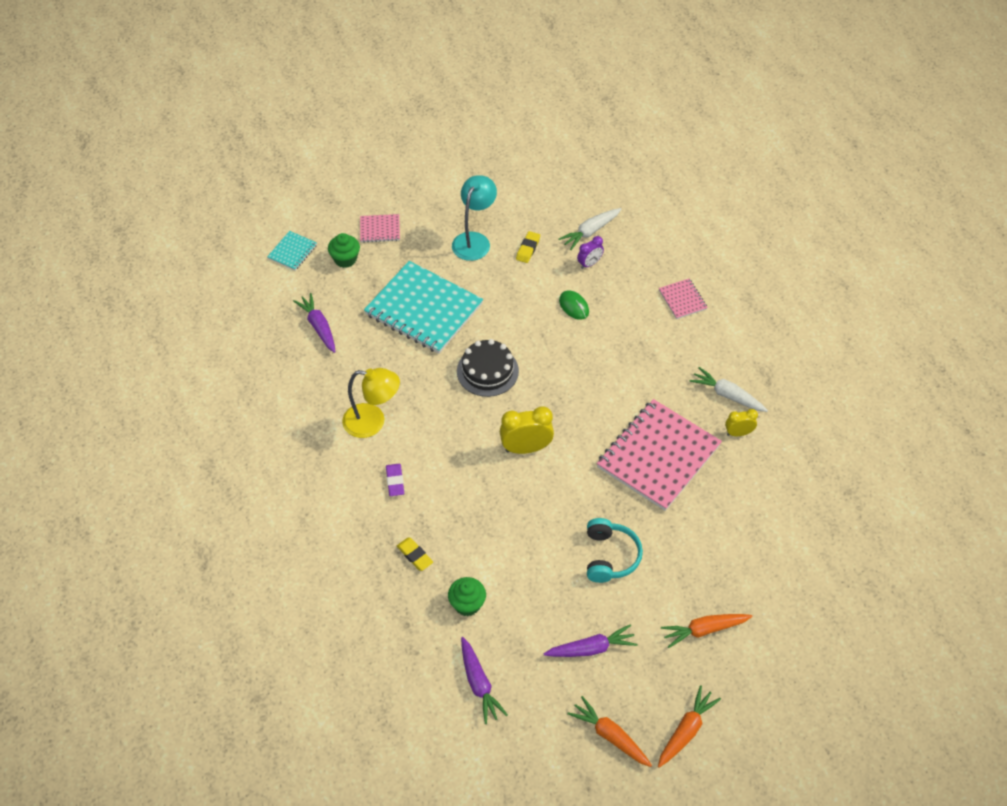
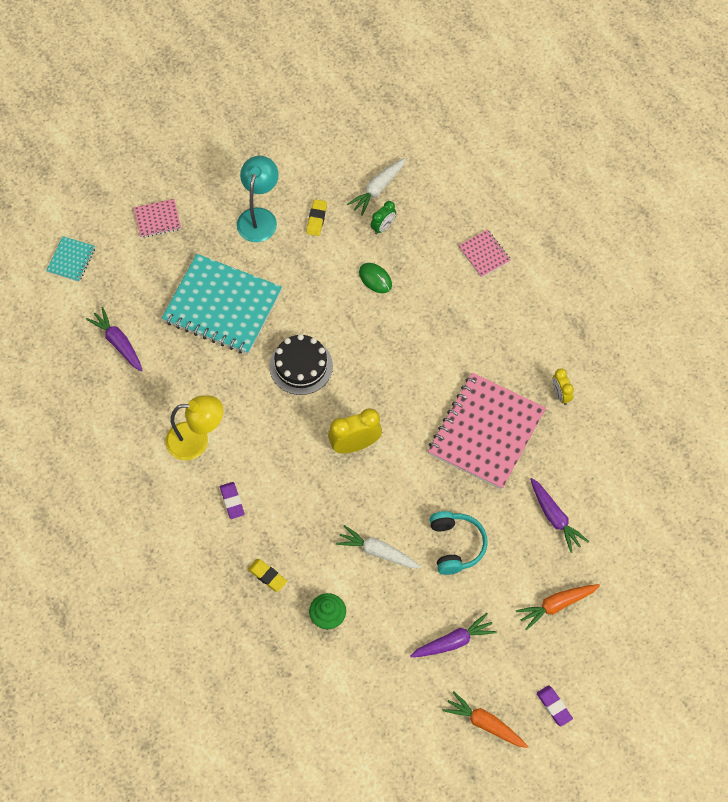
camera: 10 degrees left, 10 degrees up
(345, 259) = (129, 260): green cupcake -> none
(479, 684) = (354, 694): purple carrot -> purple carrot (555, 518)
(589, 264) = (383, 227): purple clock -> green clock
(686, 730) = (554, 706): orange carrot -> purple eraser
(727, 395) = (544, 355): white carrot -> white carrot (378, 552)
(738, 433) = (560, 395): yellow clock -> yellow clock turned 90 degrees counterclockwise

